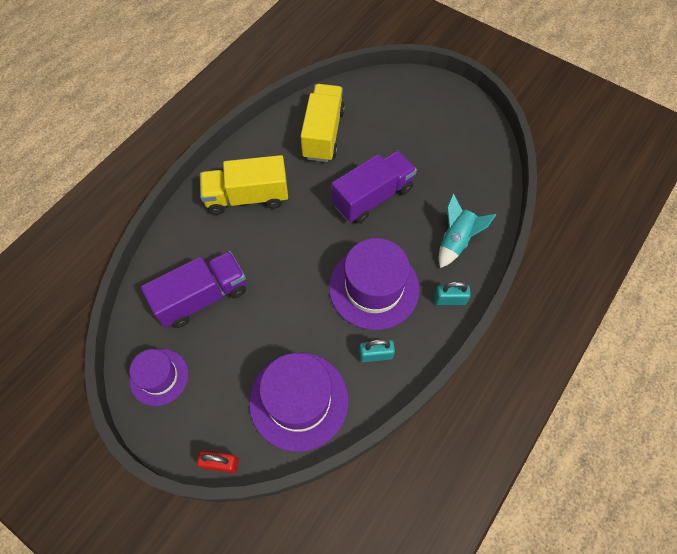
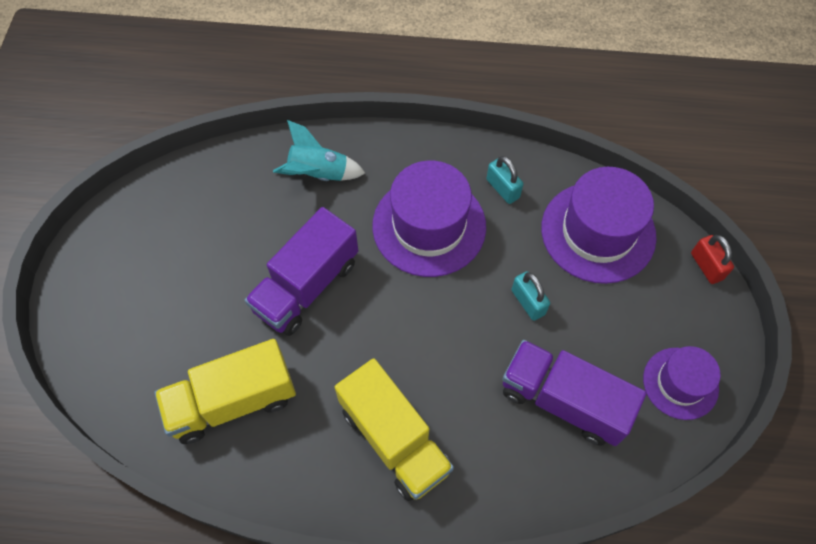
camera: 120 degrees left, 0 degrees up
(372, 197) = (306, 286): purple truck -> purple truck turned 75 degrees counterclockwise
(449, 299) = (396, 151): turquoise padlock -> turquoise padlock (528, 302)

